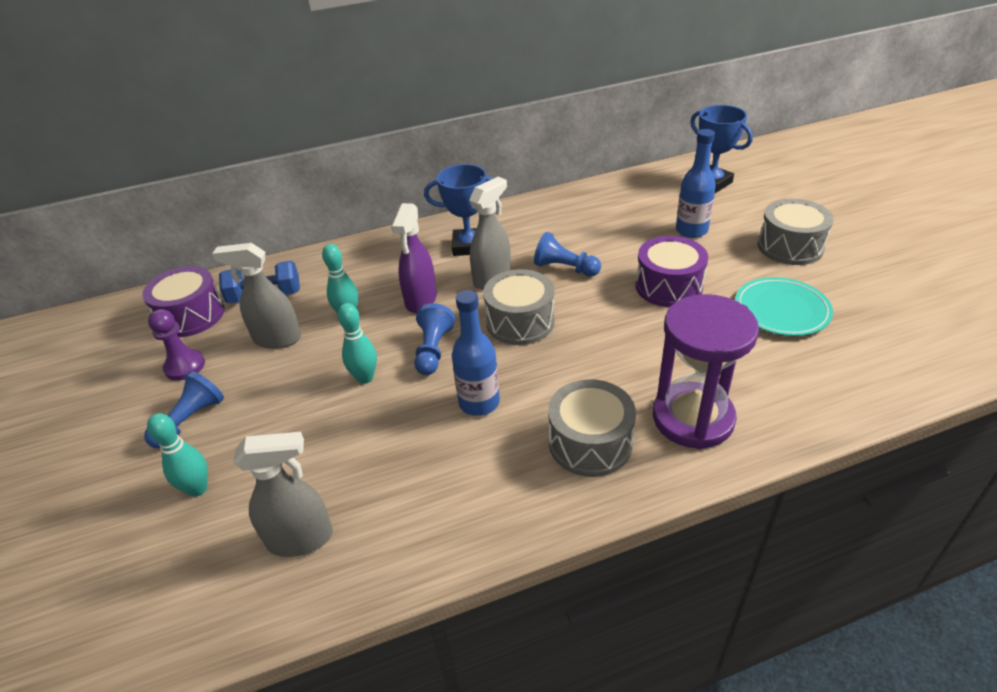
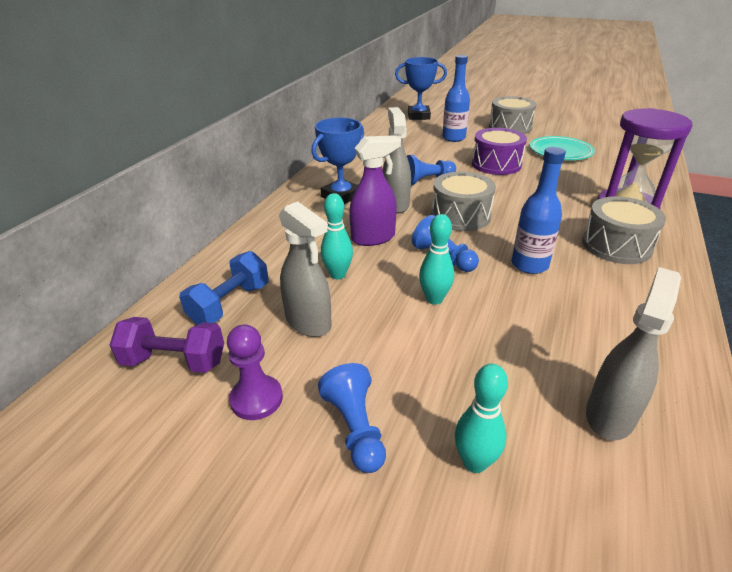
camera: 50 degrees left, 5 degrees down
(191, 315) = (174, 362): purple drum -> purple dumbbell
(277, 339) = (308, 322): grey spray bottle -> grey spray bottle turned 90 degrees counterclockwise
(421, 300) = (373, 238): purple spray bottle -> purple spray bottle turned 75 degrees counterclockwise

